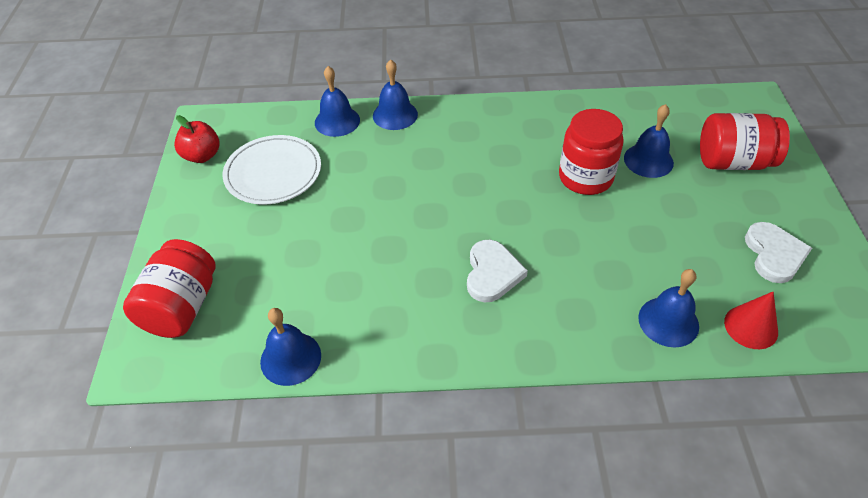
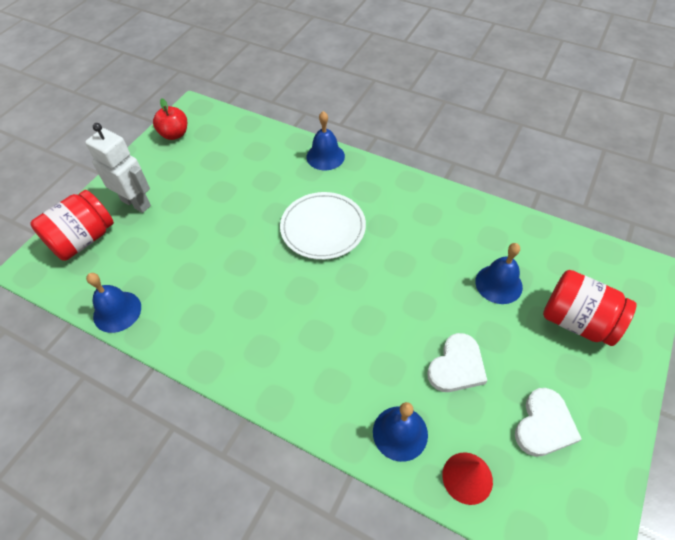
camera: 30 degrees right, 5 degrees up
(216, 242) = (136, 203): none -> white robot
(273, 173) = (209, 167): white plate -> white plate (323, 228)
(337, 121) = (281, 144): blue bell -> none
(492, 273) = (296, 319): white heart -> white heart (457, 366)
(585, 177) = (432, 274): red jar -> none

